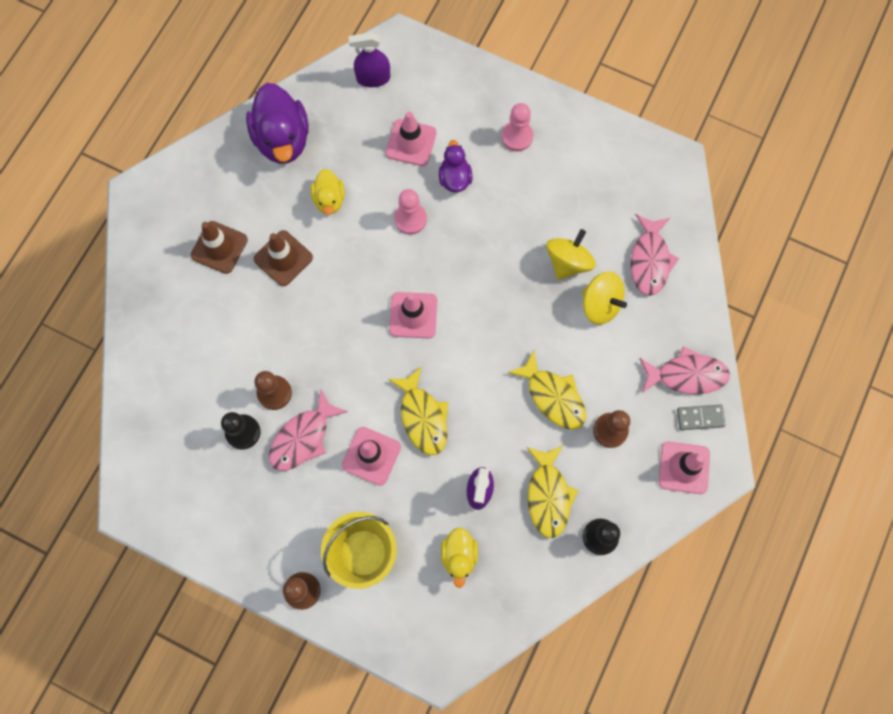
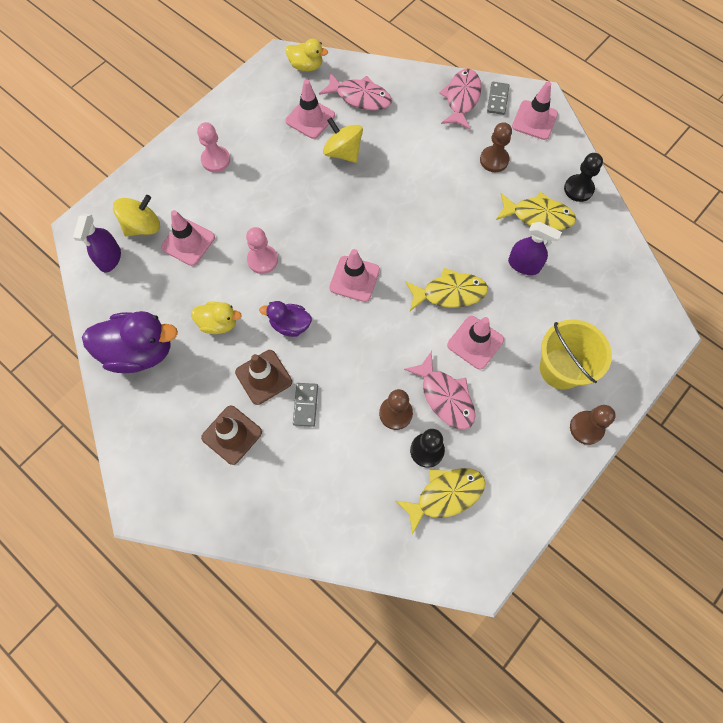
camera: 75 degrees left, 5 degrees down
(263, 305) = (305, 405): none -> grey domino
(455, 178) = (236, 216): purple duck -> purple duck (290, 325)
(459, 556) = (576, 293): yellow duck -> yellow duck (306, 66)
(553, 396) = (456, 192): yellow fish -> yellow fish (445, 495)
(600, 304) = (387, 139): yellow spinning top -> yellow spinning top (143, 226)
(602, 215) = (310, 118): none -> pink traffic cone

